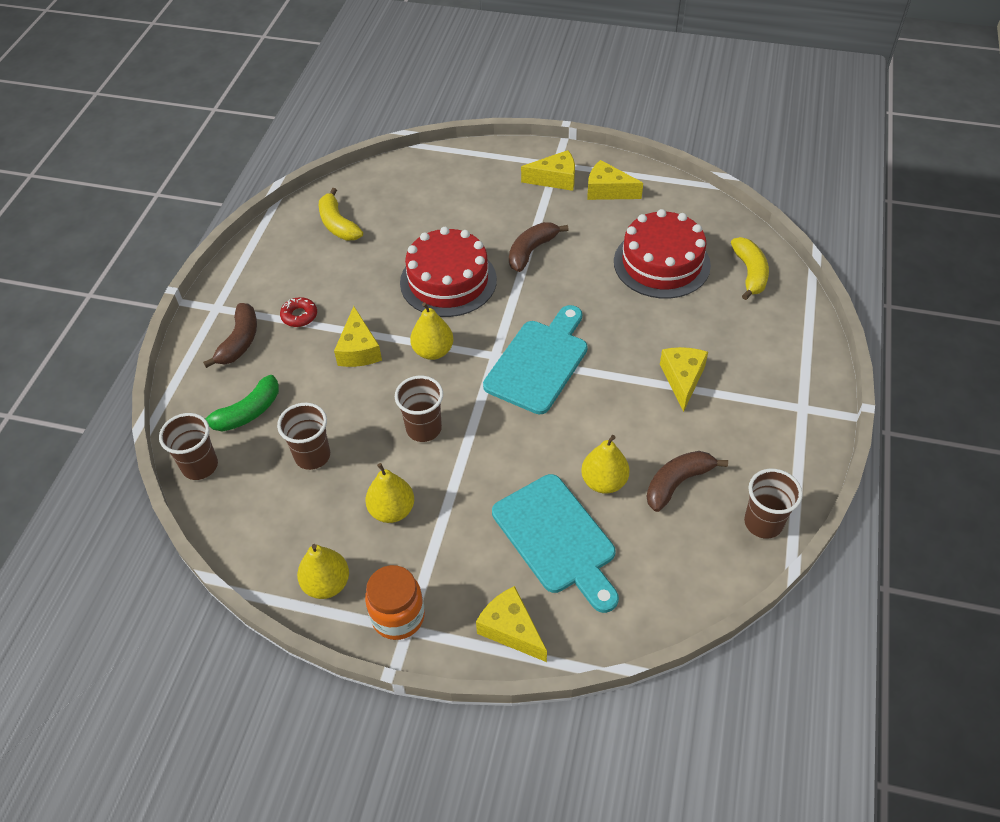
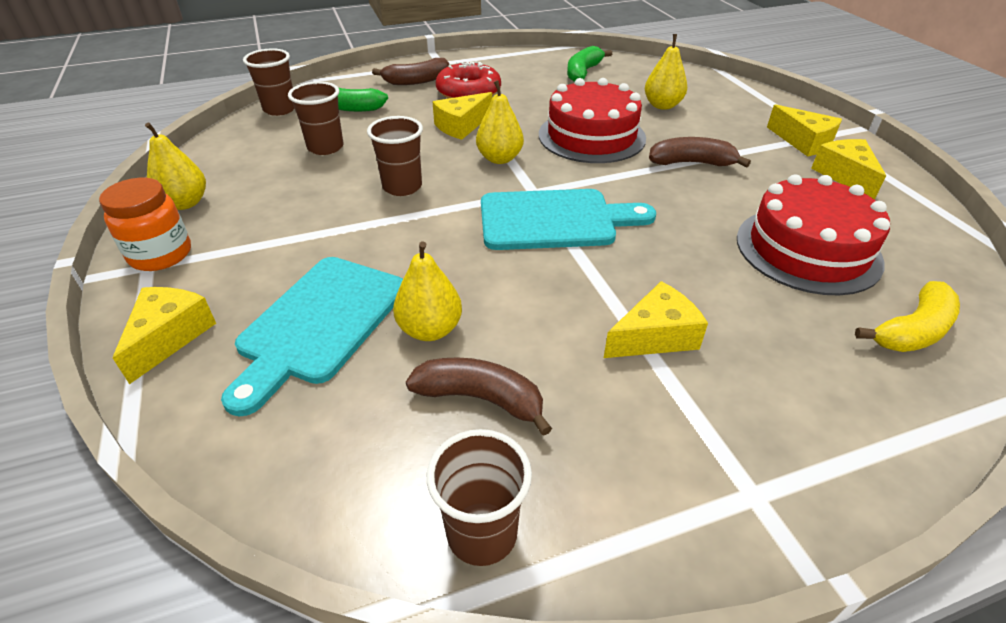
camera: 55 degrees right, 10 degrees down
(299, 316) = (468, 92): red donut -> red donut, size x1.85
(338, 224) = (583, 72): yellow banana -> green banana
(392, 510) = (291, 205): yellow pear -> yellow pear (662, 105)

